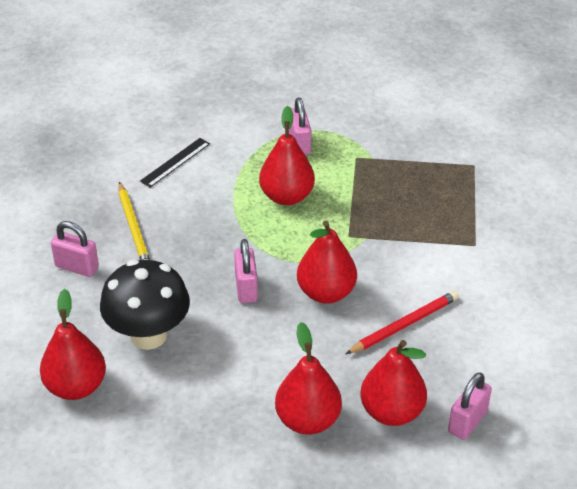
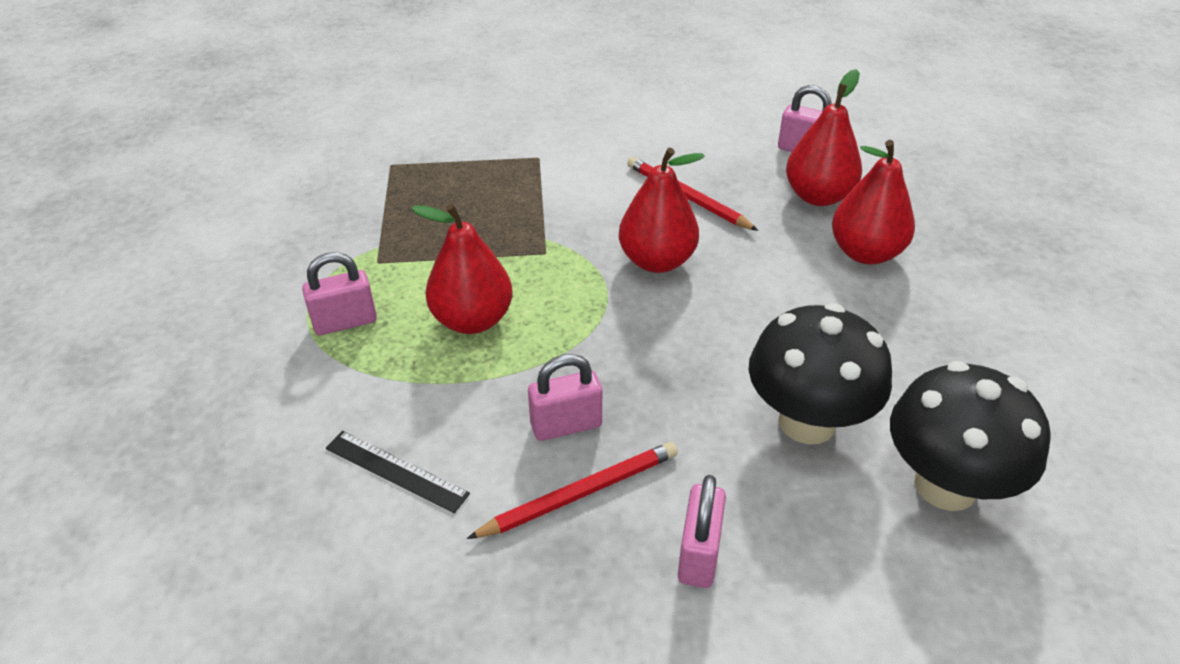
camera: 100 degrees left, 0 degrees up
(76, 387) = (945, 485): red pear -> black mushroom
(134, 228) = (580, 493): yellow pencil -> red pencil
(246, 288) = (675, 334): pink padlock -> pink padlock (566, 425)

